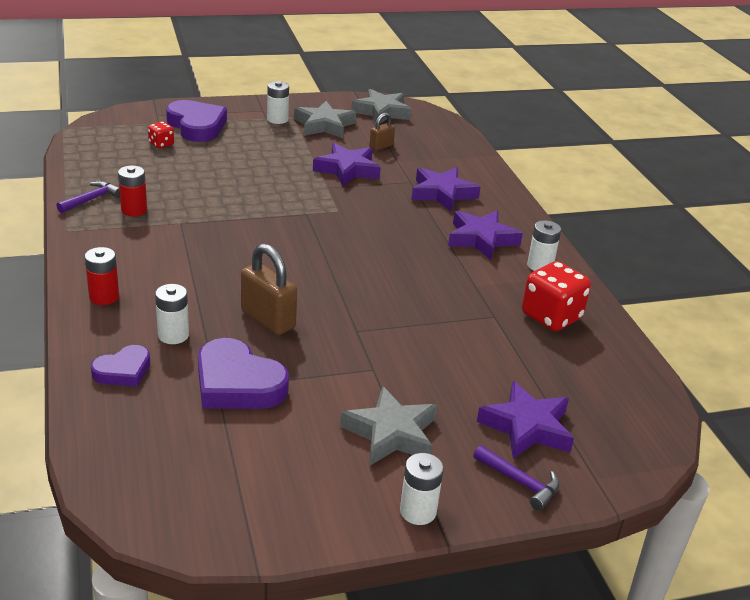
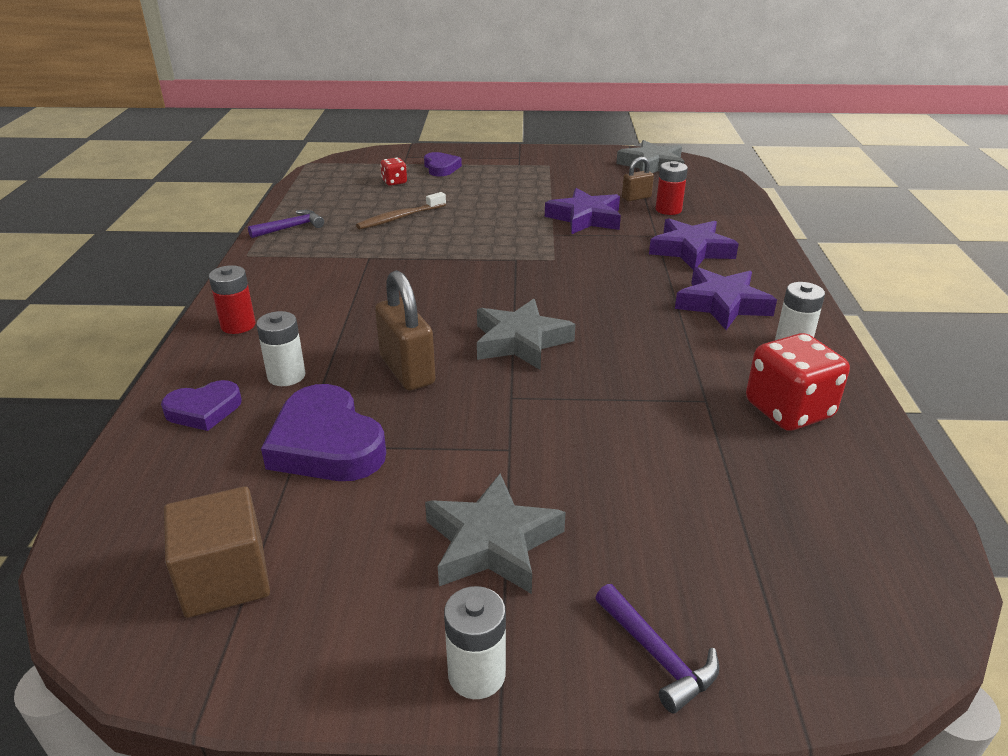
camera: 20 degrees right, 0 degrees up
(134, 210) = (327, 241): red battery -> red battery (668, 210)
(187, 181) = (399, 218): none -> brown toothbrush
(197, 126) = (441, 168): purple heart -> purple heart, size x0.59
(220, 485) = (225, 578): none -> brown cube
(277, 119) = (530, 166): white battery -> none
(324, 125) = (580, 174): grey star -> grey star (520, 341)
(527, 427) = (699, 566): purple star -> none

